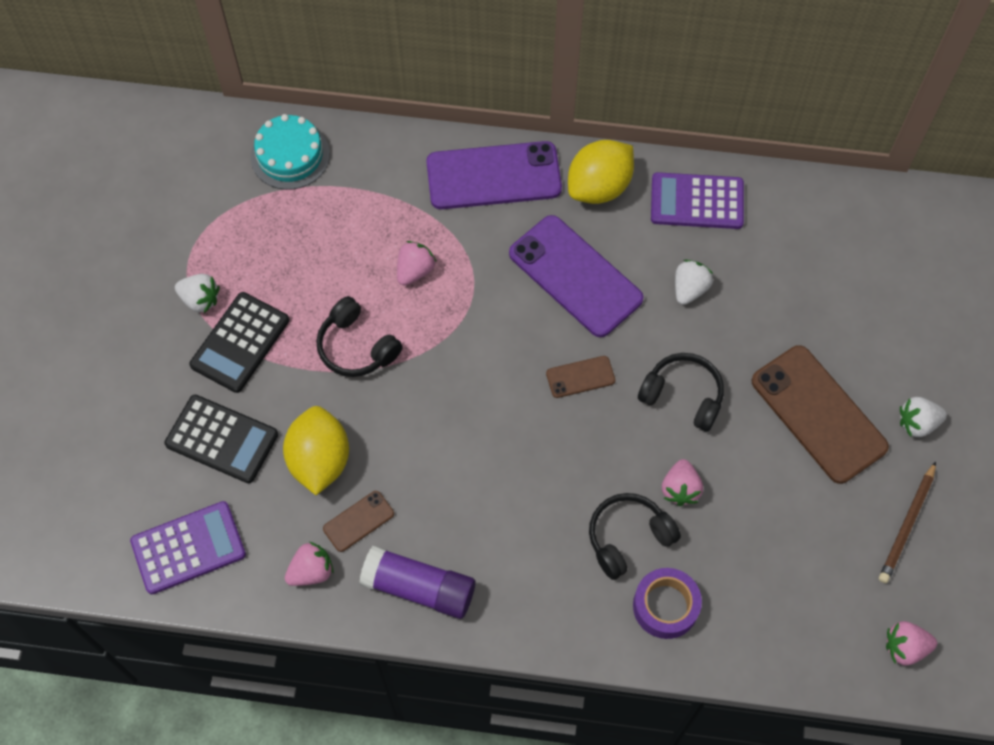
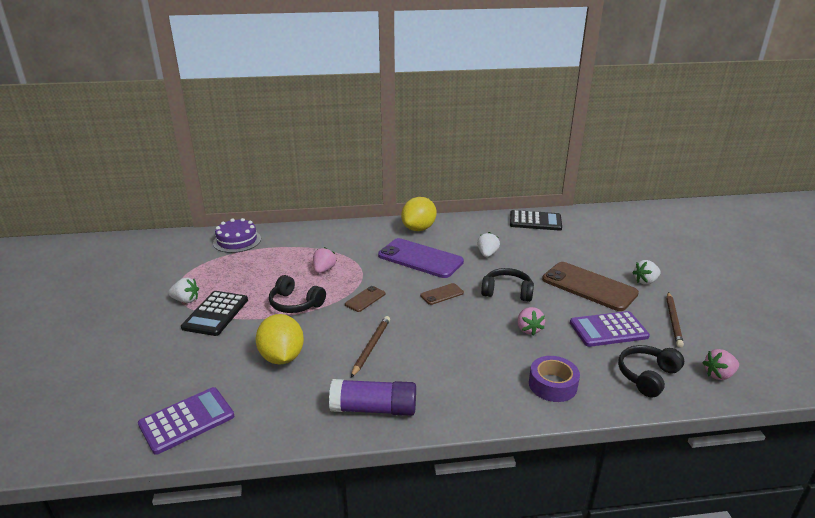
camera: 15 degrees left, 35 degrees down
(222, 439) = (208, 359): black calculator -> black calculator (535, 221)
(290, 155) = (237, 241): turquoise cake -> purple cake
(311, 571) = (288, 415): pink strawberry -> none
(358, 521) = (318, 382): brown phone -> brown phone (365, 299)
(444, 470) = (371, 347): none -> brown pencil
(493, 176) = (358, 232): purple phone -> none
(628, 538) = (508, 356): black headphones -> black headphones (647, 376)
(697, 202) = (473, 226): purple calculator -> purple calculator (608, 330)

